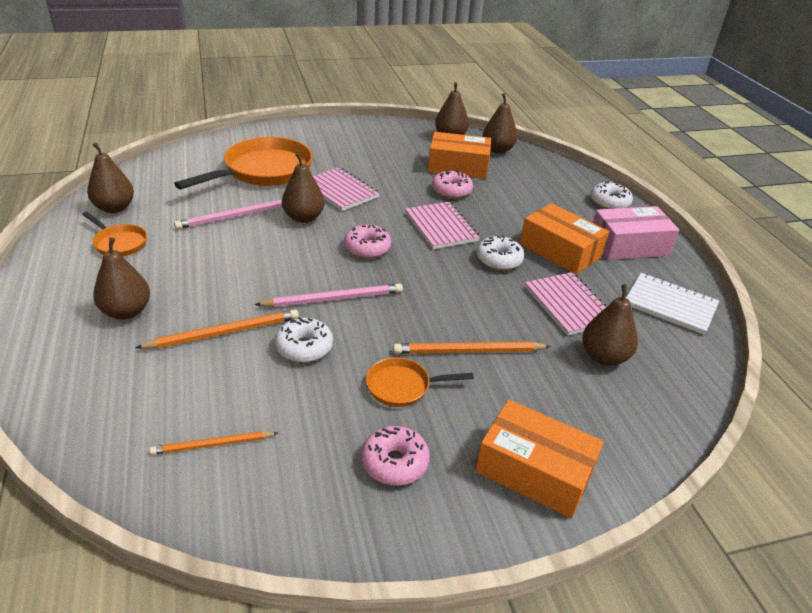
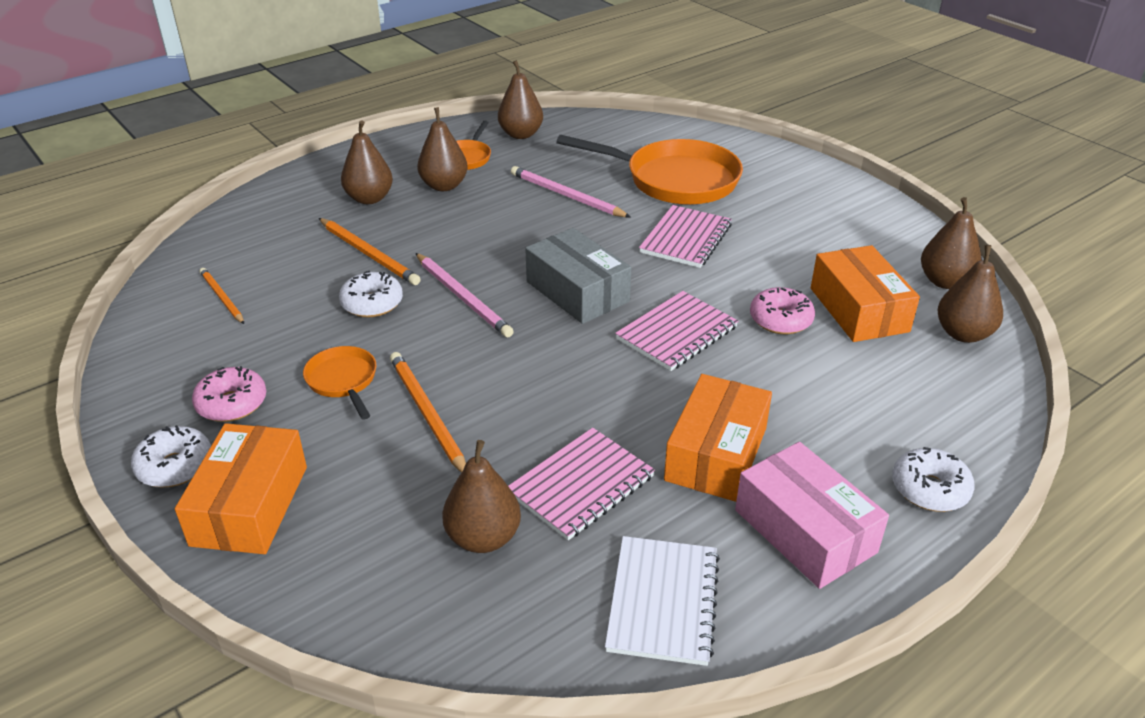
camera: 70 degrees right, 0 degrees up
(303, 218) = (602, 234): brown pear -> brown pear (444, 186)
(367, 248) = (577, 292): pink donut -> grey box
(499, 260) = (640, 399): white donut -> white donut (175, 466)

